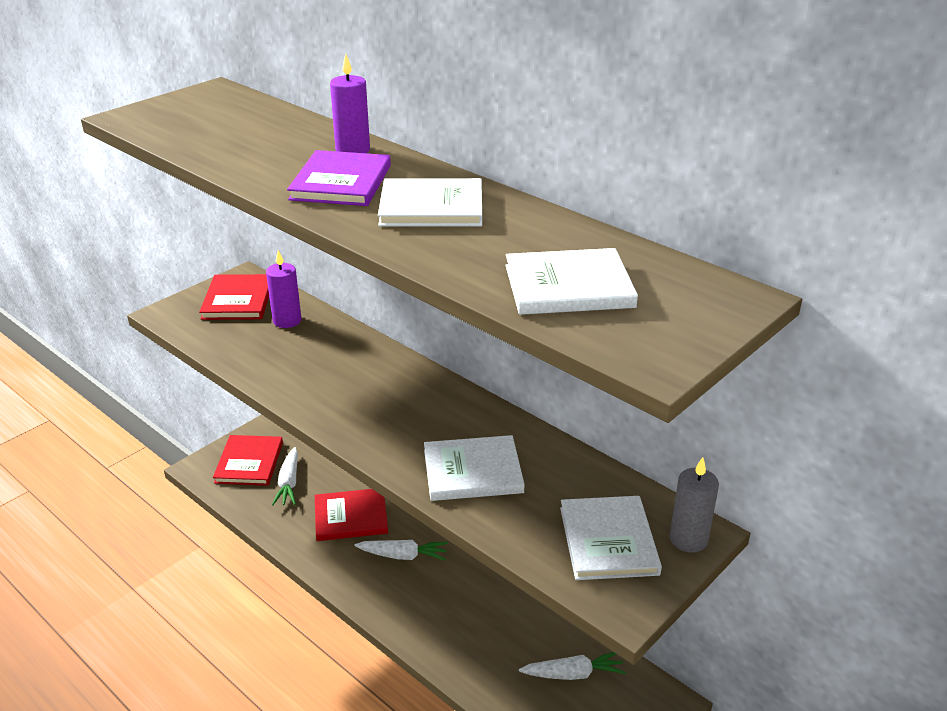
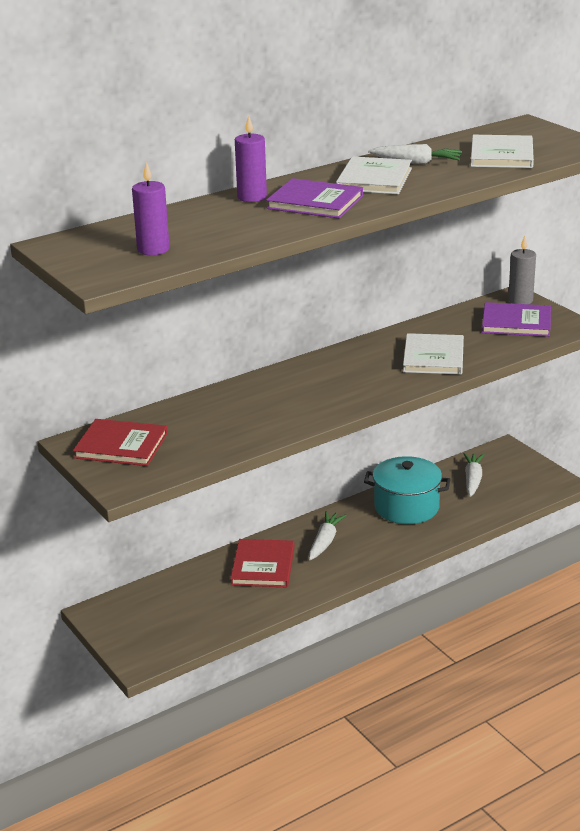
camera: 75 degrees left, 5 degrees down
(249, 462) = (149, 625): red book -> none
(287, 321) = (178, 421): purple candle -> purple candle (153, 249)
(289, 483) = (195, 600): white carrot -> white carrot (416, 163)
(490, 615) = (406, 507): none -> turquoise pot
(608, 540) = (516, 322): white book -> purple book

